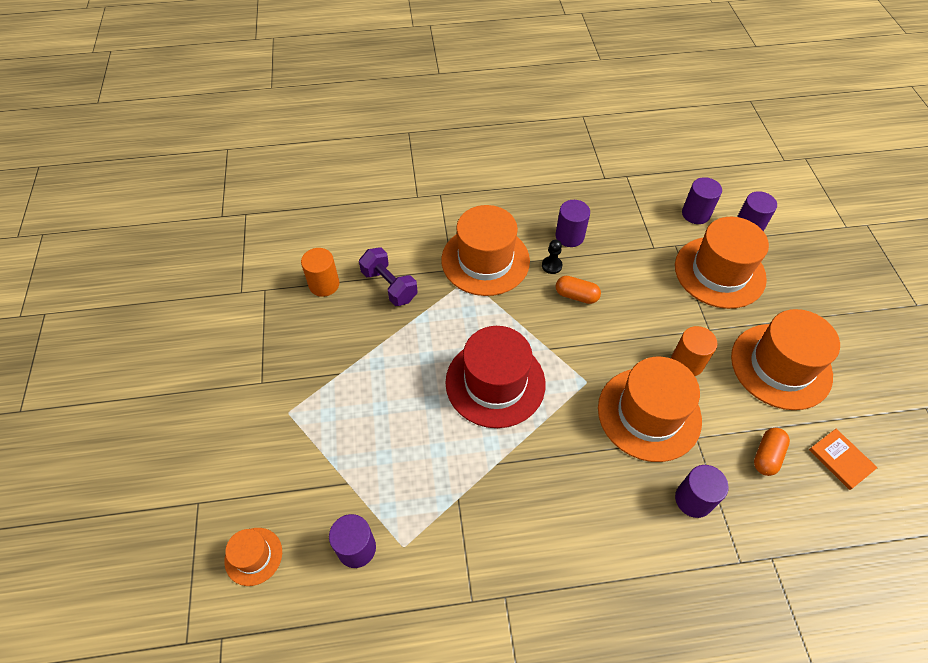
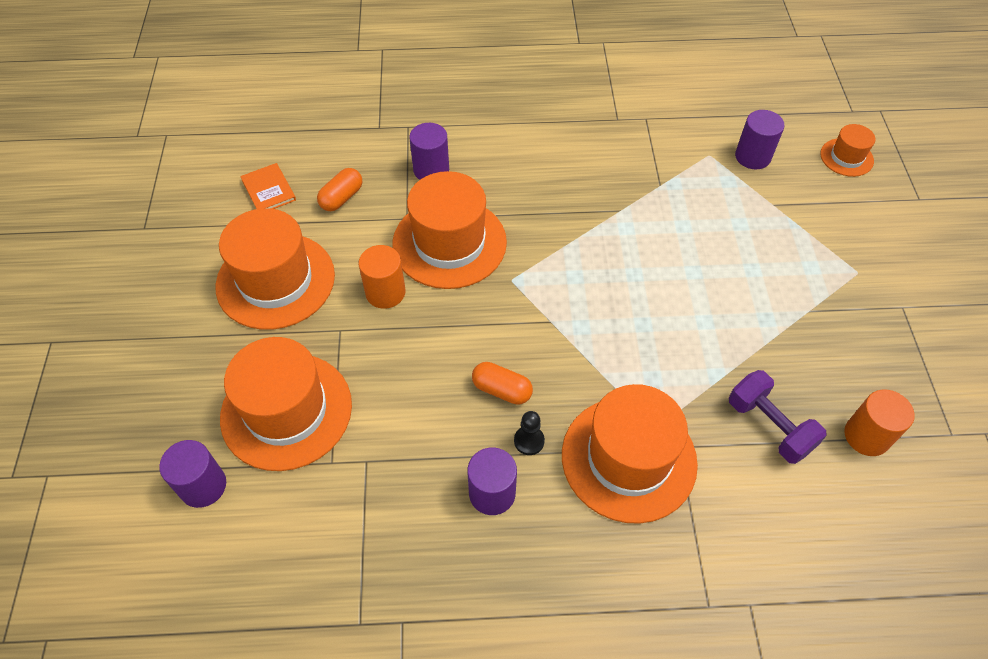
camera: 175 degrees left, 0 degrees up
(495, 382) = (620, 286): red hat -> none
(695, 214) = (272, 522): purple cylinder -> none

